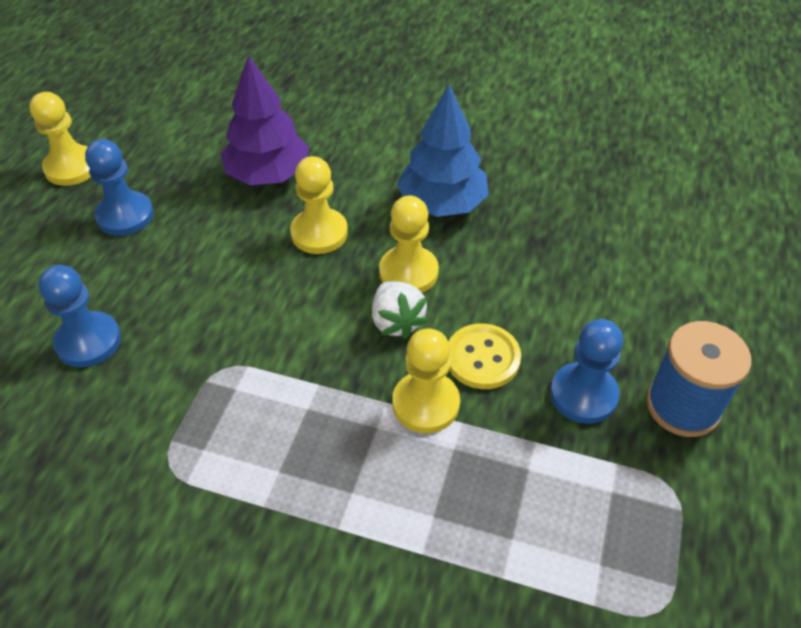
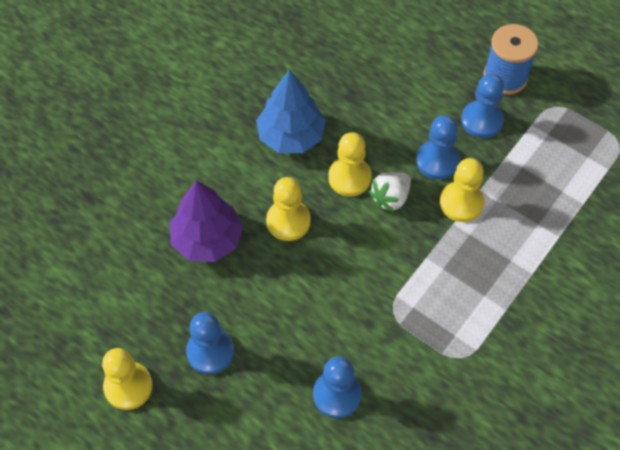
camera: 70 degrees left, 10 degrees up
(396, 321) = (390, 198): white strawberry -> white strawberry turned 135 degrees clockwise
(482, 358) = (437, 161): yellow button -> blue pawn

